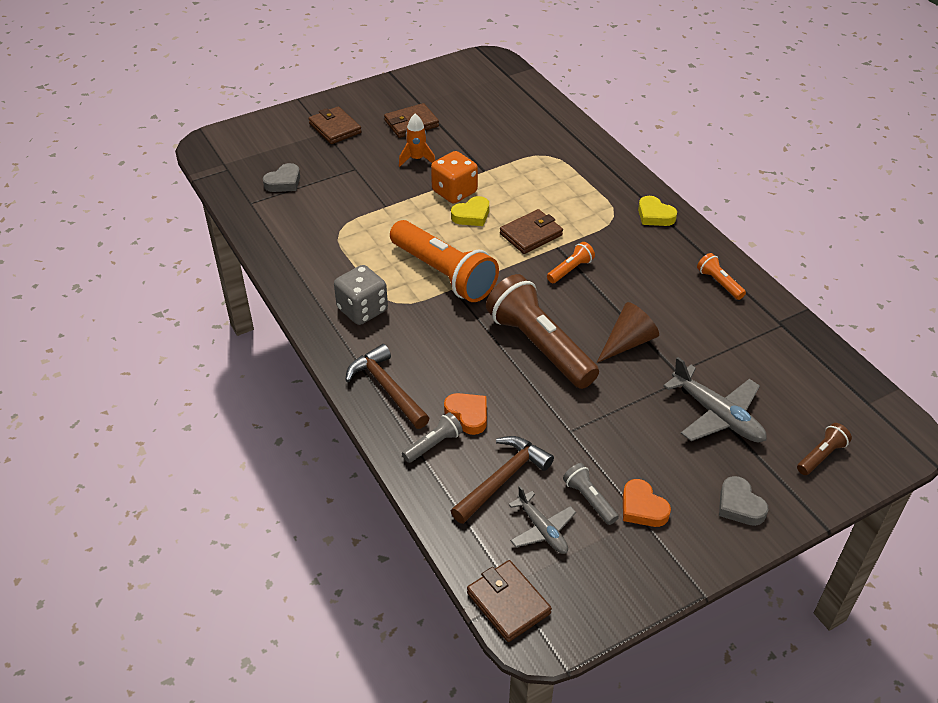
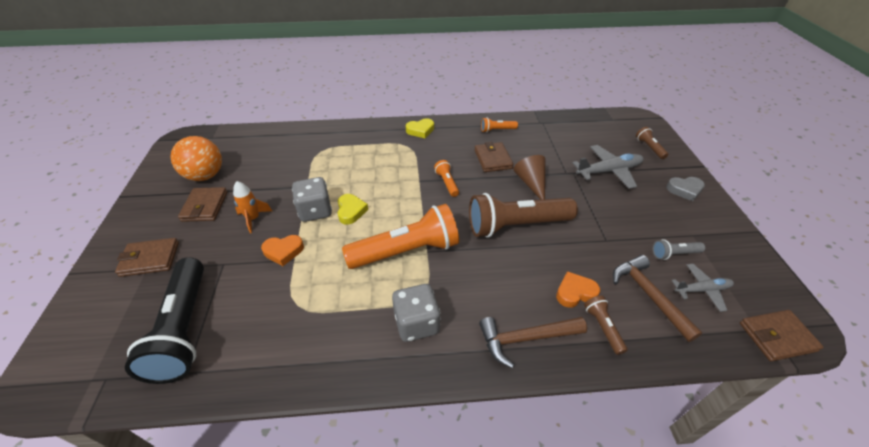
camera: 65 degrees left, 0 degrees up
(284, 182) = (184, 329): grey heart -> black flashlight
(433, 444) = (602, 327): grey flashlight -> brown flashlight
(450, 102) = (205, 176): none -> orange ball
(454, 192) = (315, 211): orange dice -> grey dice
(531, 234) = (397, 188): brown wallet -> brown wallet (493, 159)
(642, 508) = (684, 231): orange heart -> orange heart (283, 251)

